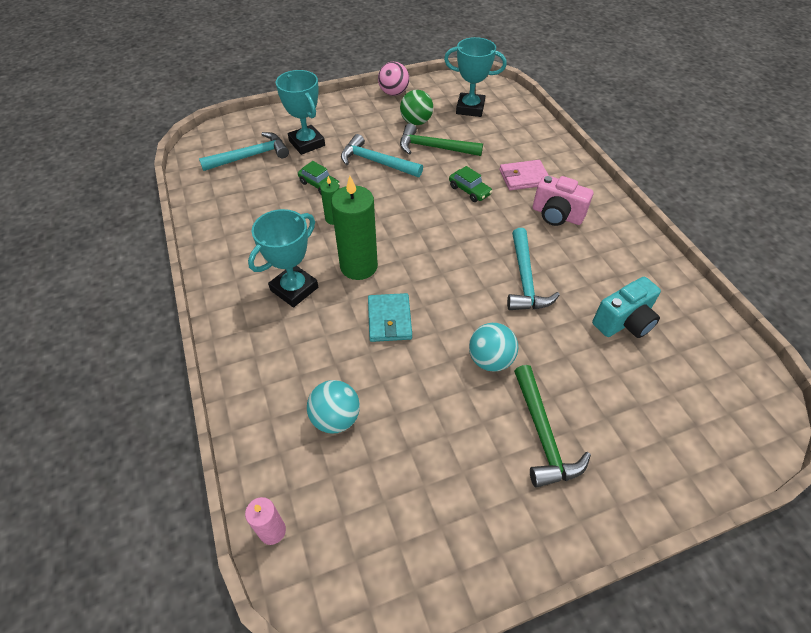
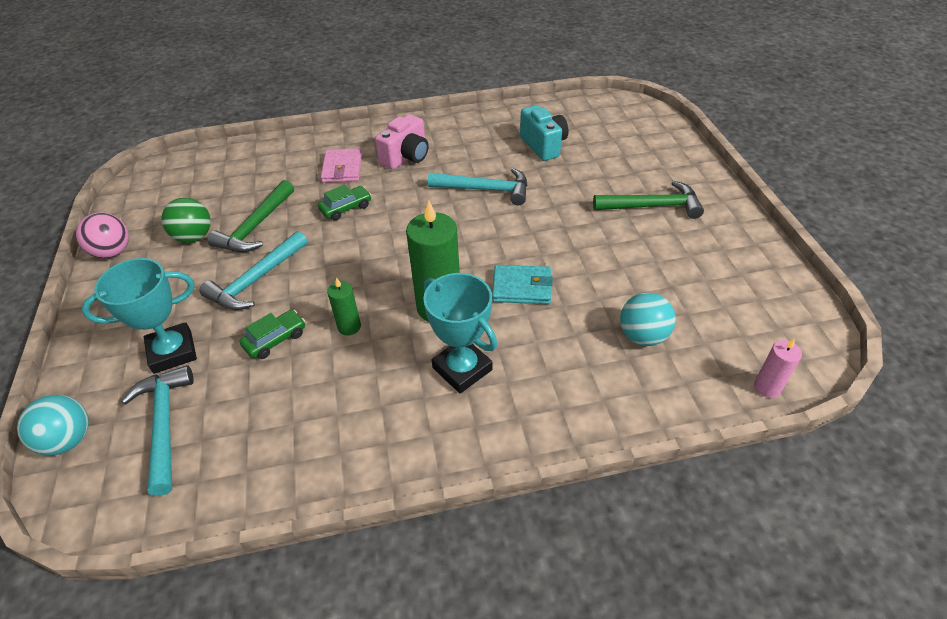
camera: 80 degrees left, 5 degrees down
(470, 108) = (196, 189): turquoise trophy -> none
(490, 360) = (577, 224): turquoise ball -> turquoise ball (68, 440)

